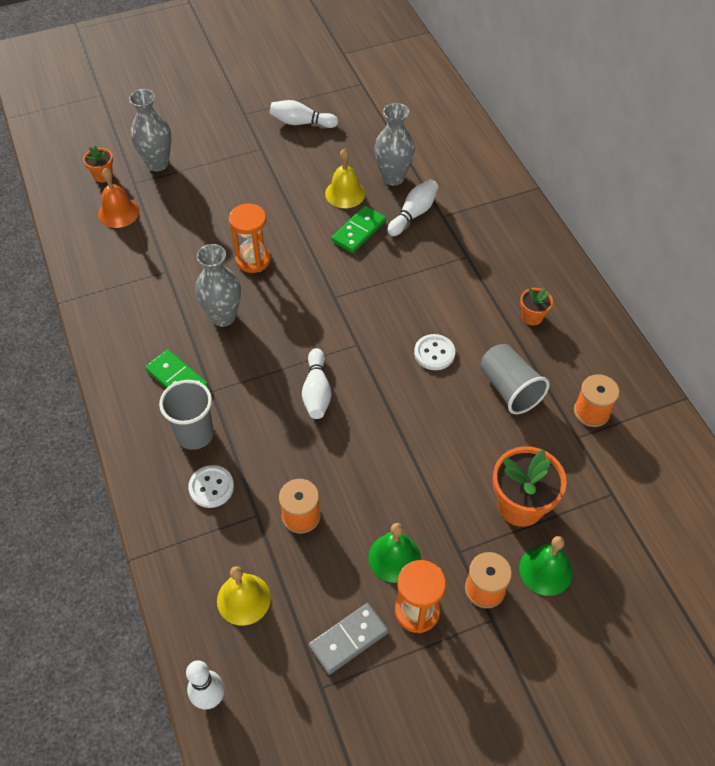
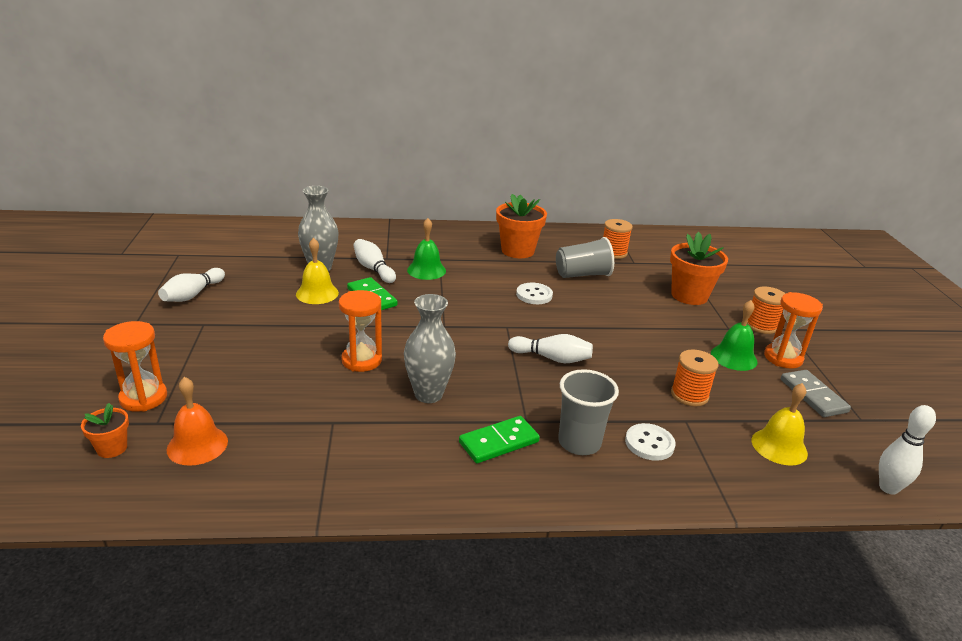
camera: 75 degrees left, 25 degrees down
(157, 163) = (143, 398): grey vase -> orange hourglass
(532, 317) = (517, 251): orange flower pot -> orange flower pot, size x1.92
(545, 570) = (744, 300): green bell -> green bell (426, 270)

